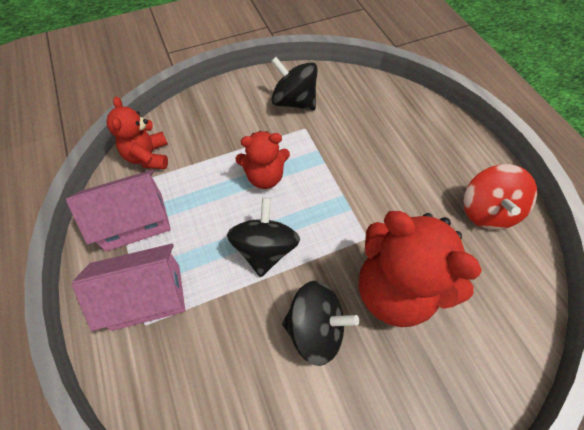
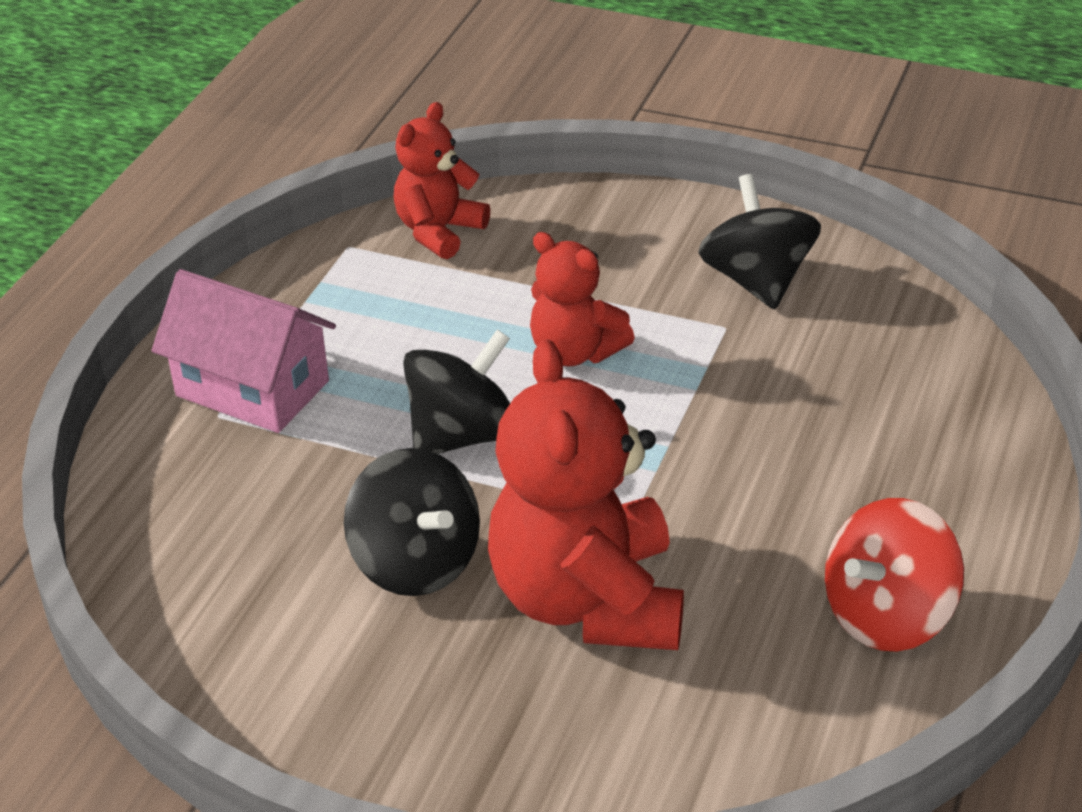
camera: 45 degrees right, 20 degrees down
(134, 221) = (331, 298): pink house -> none

